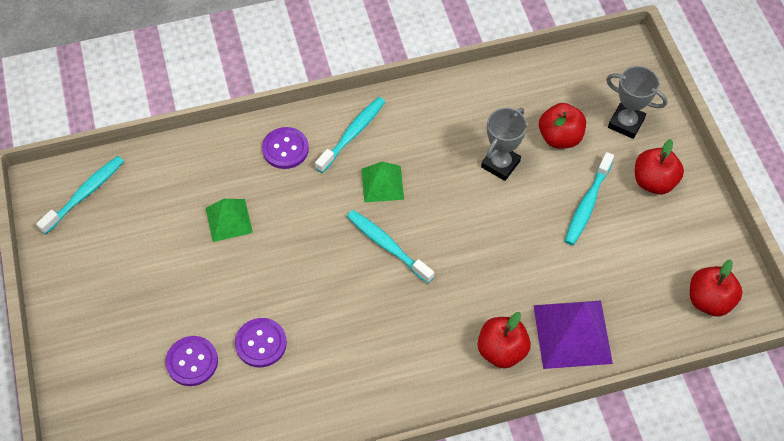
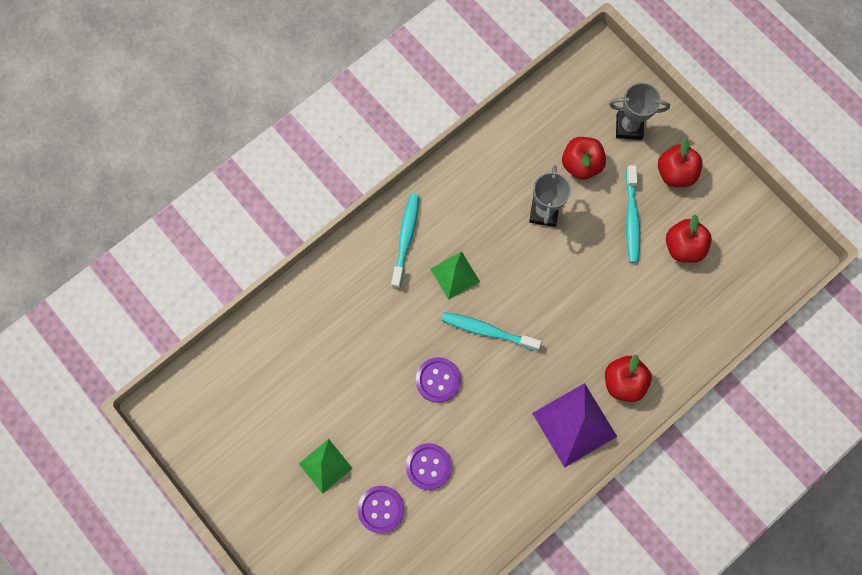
camera: 25 degrees left, 15 degrees up
(85, 194) = (203, 400): turquoise toothbrush -> none
(229, 220) = (342, 368): green pyramid -> green pyramid (325, 466)
(285, 149) = (355, 279): purple button -> purple button (438, 380)
(572, 334) = (671, 341): purple pyramid -> purple pyramid (574, 424)
(709, 300) = (763, 262): red apple -> red apple (683, 247)

